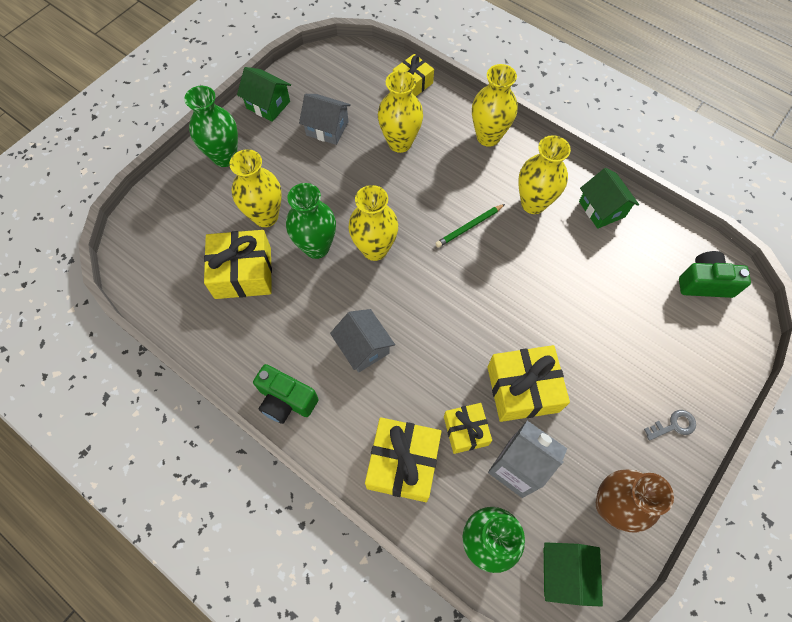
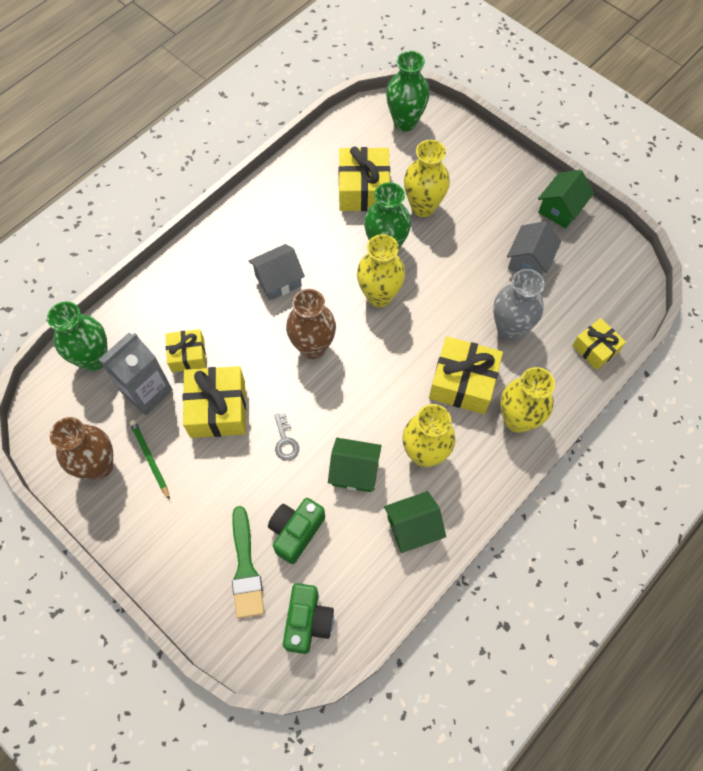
camera: 95 degrees right, 0 degrees up
(224, 157) = (493, 173): green vase -> green vase (405, 122)
(286, 400) = (239, 221): green camera -> green camera (296, 532)
(400, 143) = (509, 328): yellow vase -> grey vase
(403, 463) = (169, 303): yellow gift -> yellow gift (463, 382)
(439, 305) = (313, 347): none -> brown vase
(469, 227) = (399, 384): green pencil -> green pencil (150, 458)
(565, 573) = (54, 416): green house -> green house (354, 471)
(674, 425) = (158, 542): grey key -> grey key (285, 441)
(675, 340) = (245, 568): none -> green brush

